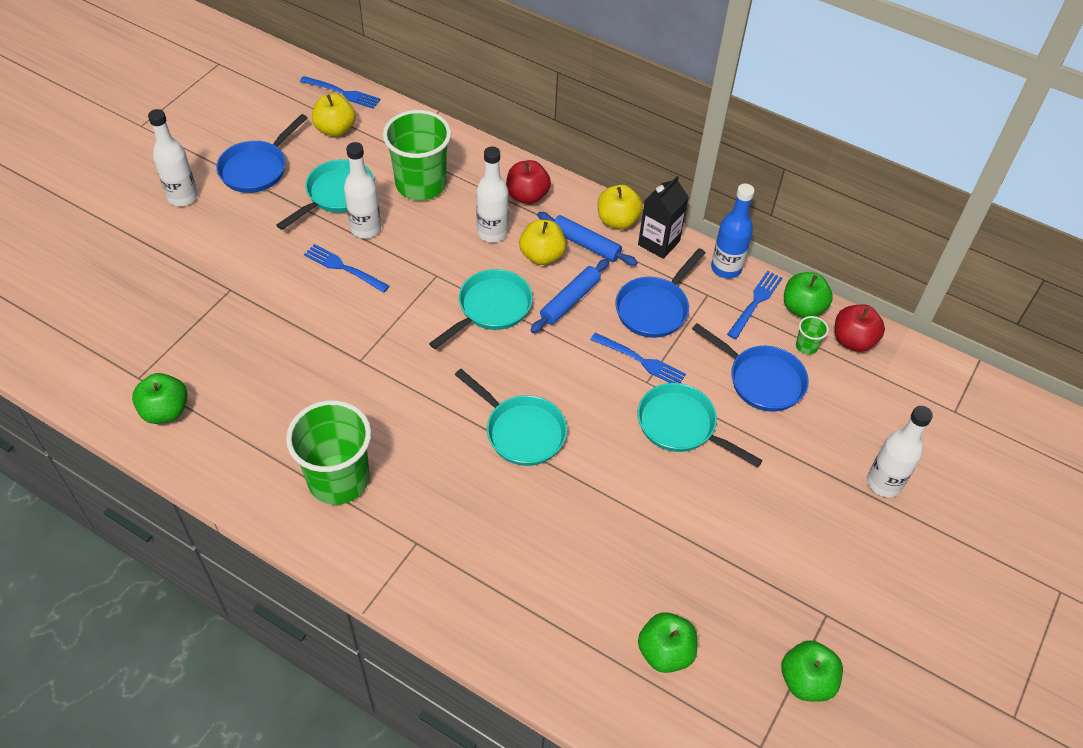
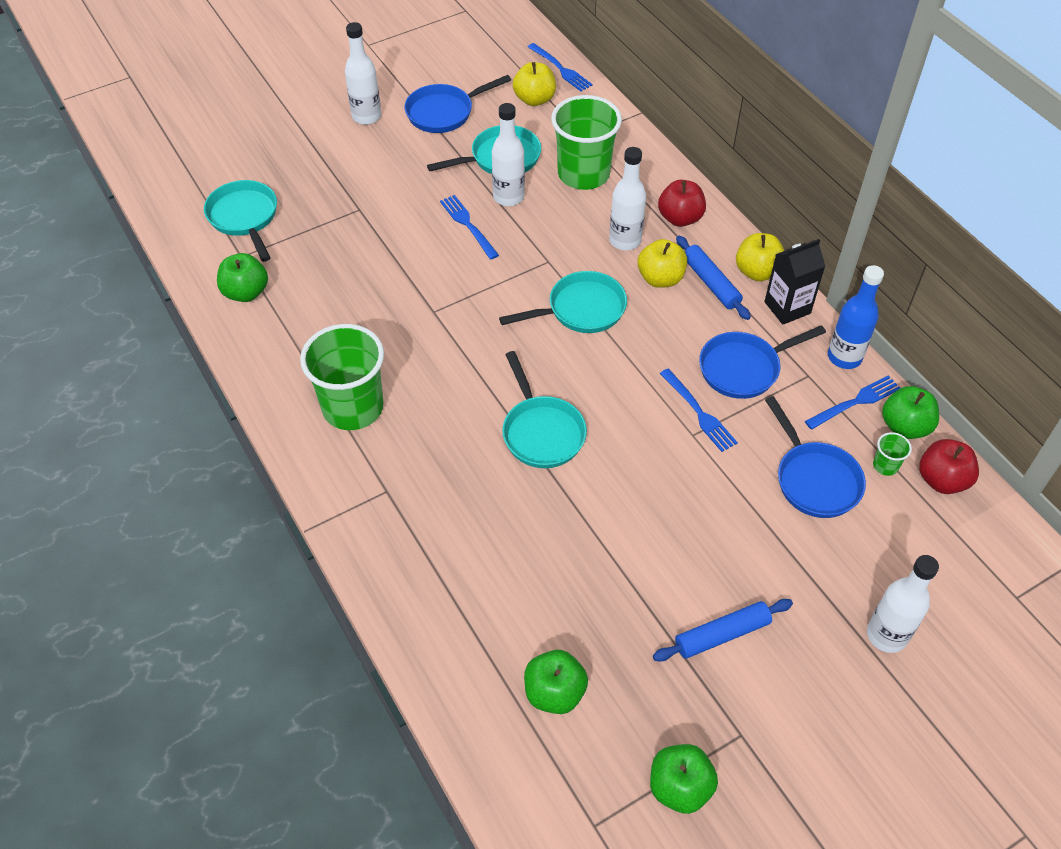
camera: 30 degrees right, 0 degrees up
(570, 301) = (662, 330): blue rolling pin -> blue rolling pin (722, 634)
(681, 426) = (701, 490): turquoise pan -> turquoise pan (244, 218)

